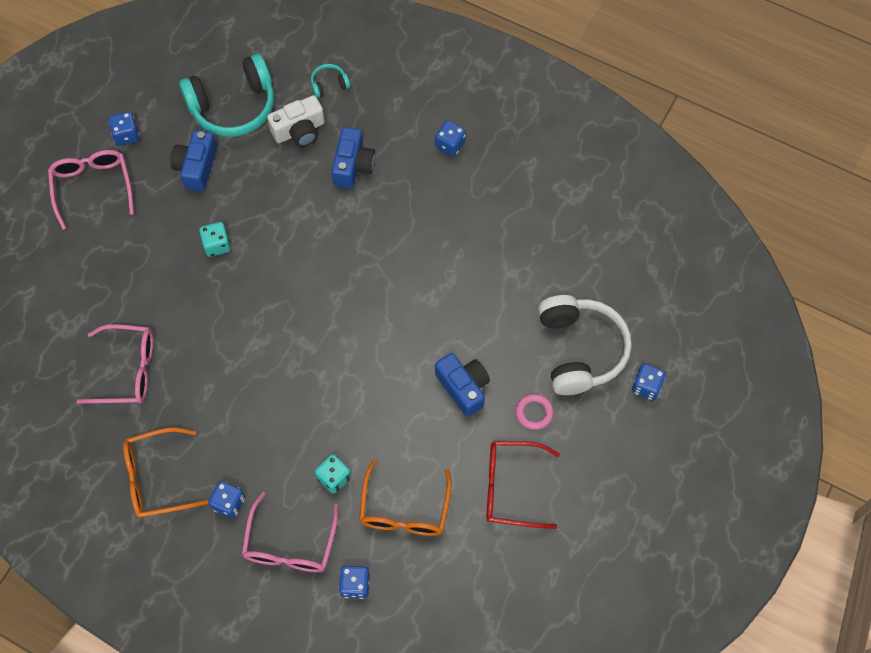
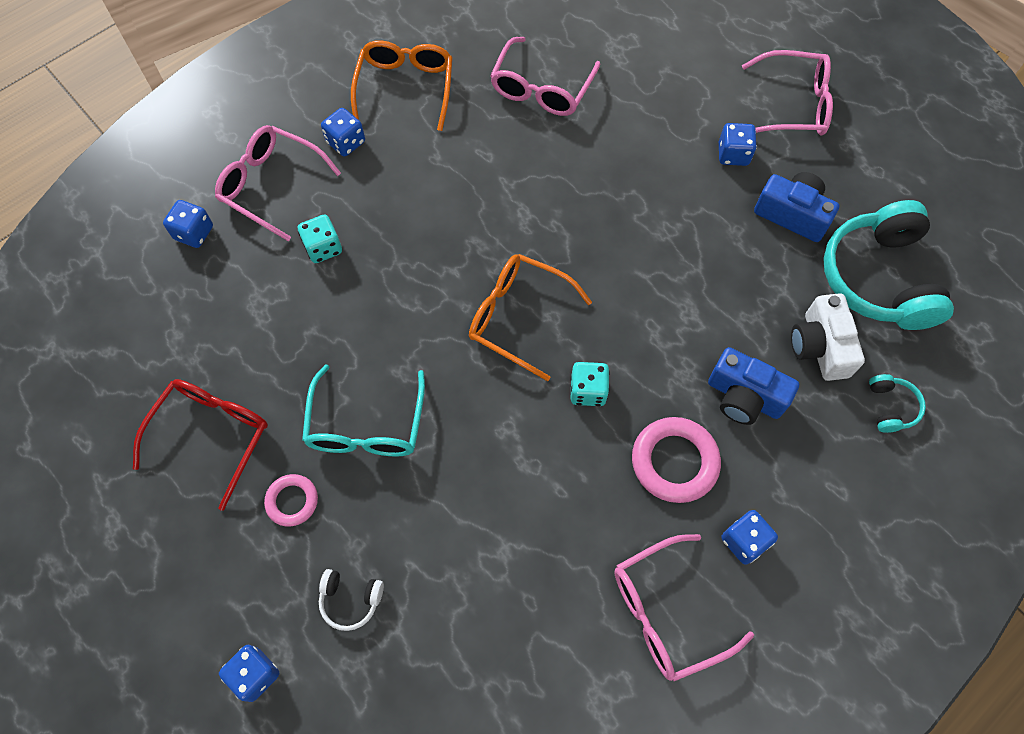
camera: 110 degrees right, 0 degrees up
(127, 135) = (860, 153): blue dice -> blue dice (733, 154)
(217, 245) = (672, 209): turquoise dice -> turquoise dice (588, 391)
(404, 510) = (248, 307): orange glasses -> orange glasses (518, 317)
(414, 194) = (674, 462): none -> pink ring
(463, 387) = (366, 426): blue camera -> turquoise glasses
(510, 175) = (666, 612): none -> pink glasses
(579, 350) = (350, 600): white headphones -> white headphones, size x0.42

